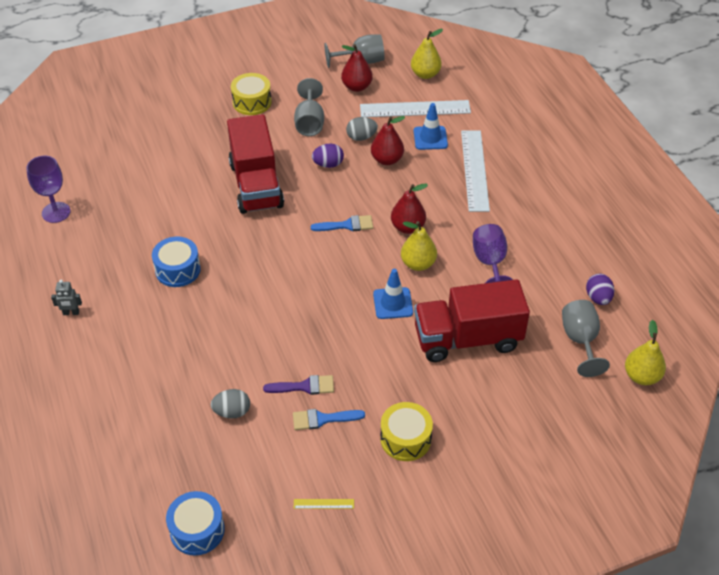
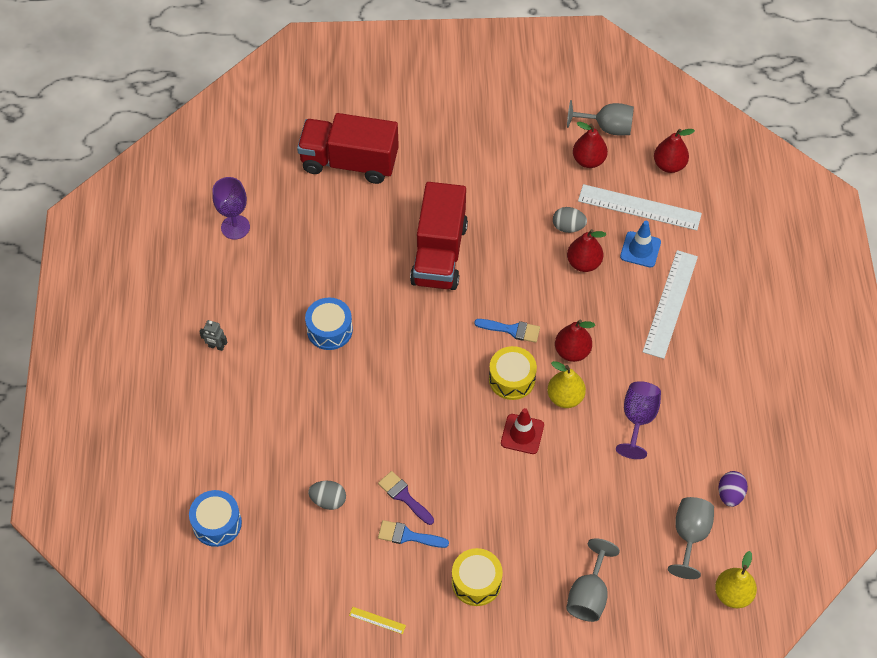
camera: 20 degrees right, 10 degrees up
(197, 530) = (258, 606): blue drum -> blue drum (217, 523)
(252, 102) = (471, 148): yellow drum -> yellow drum (512, 379)
(304, 386) = (404, 496): purple brush -> purple brush turned 150 degrees counterclockwise
(309, 122) = (521, 192): grey goblet -> grey goblet (589, 595)
(328, 164) = (521, 251): purple egg -> none
(393, 303) = (522, 434): blue traffic cone -> red traffic cone
(425, 74) = (669, 165): yellow pear -> red pear
(467, 339) = (579, 497): red truck -> red truck (349, 162)

